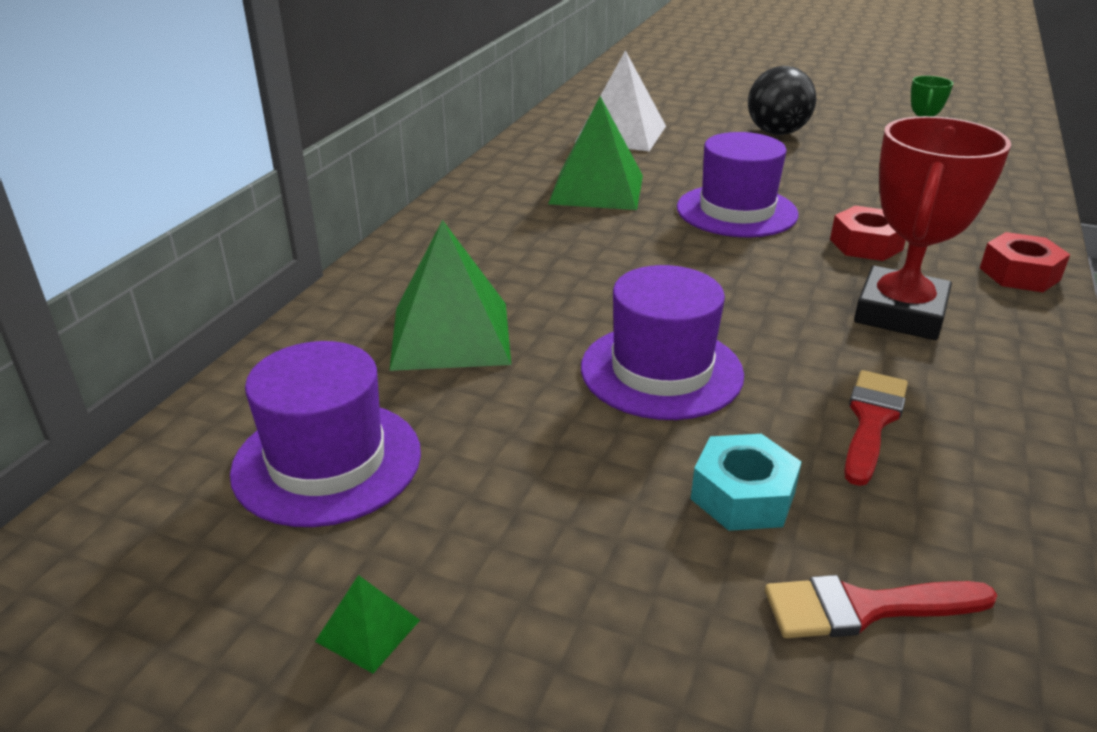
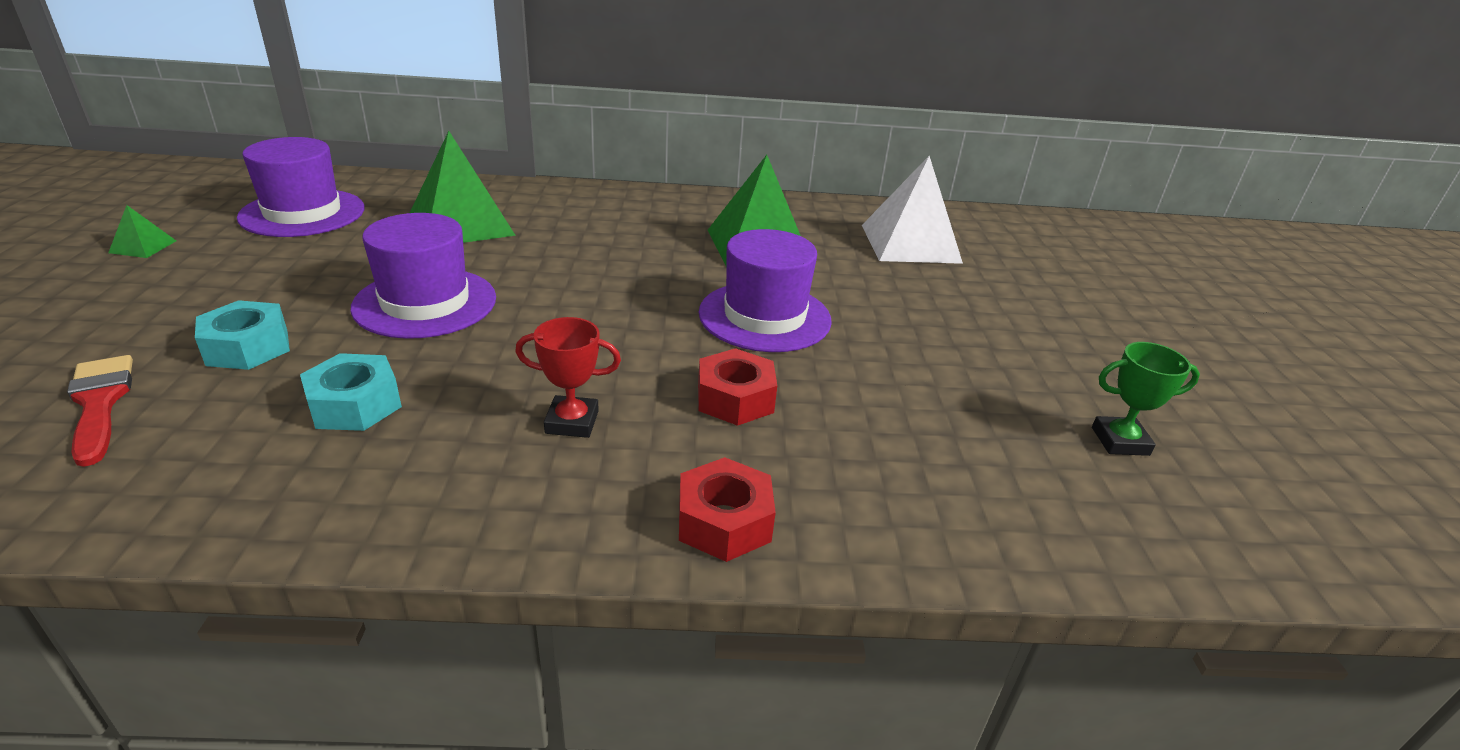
camera: 65 degrees right, 0 degrees up
(776, 133) = (1027, 329): black ball -> none
(871, 420) = (355, 405): red brush -> turquoise nut
(900, 313) = (572, 422): red trophy -> red trophy, size x0.50

